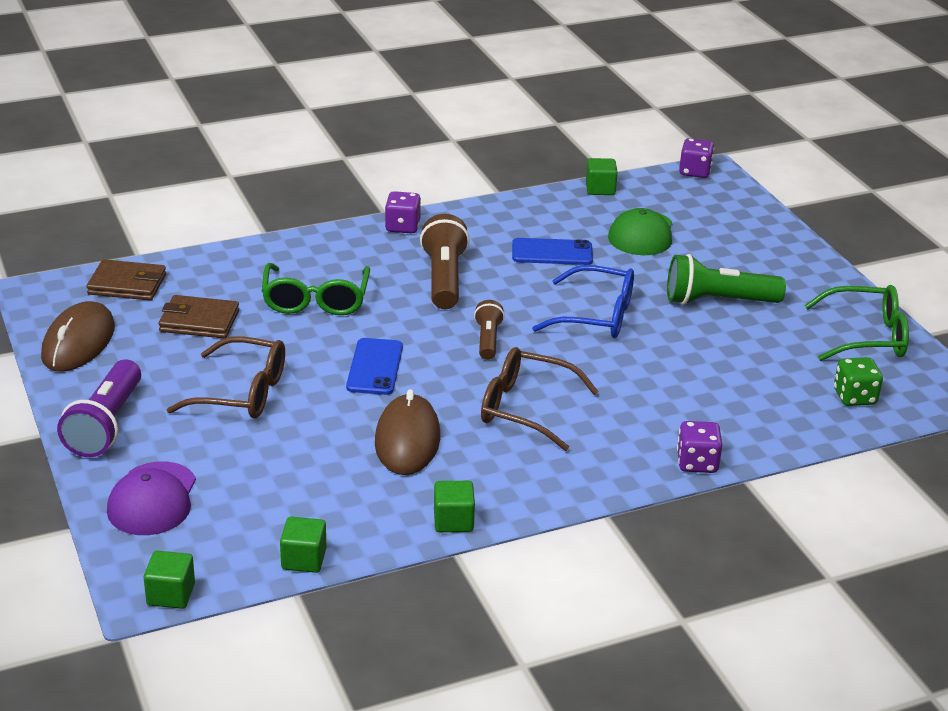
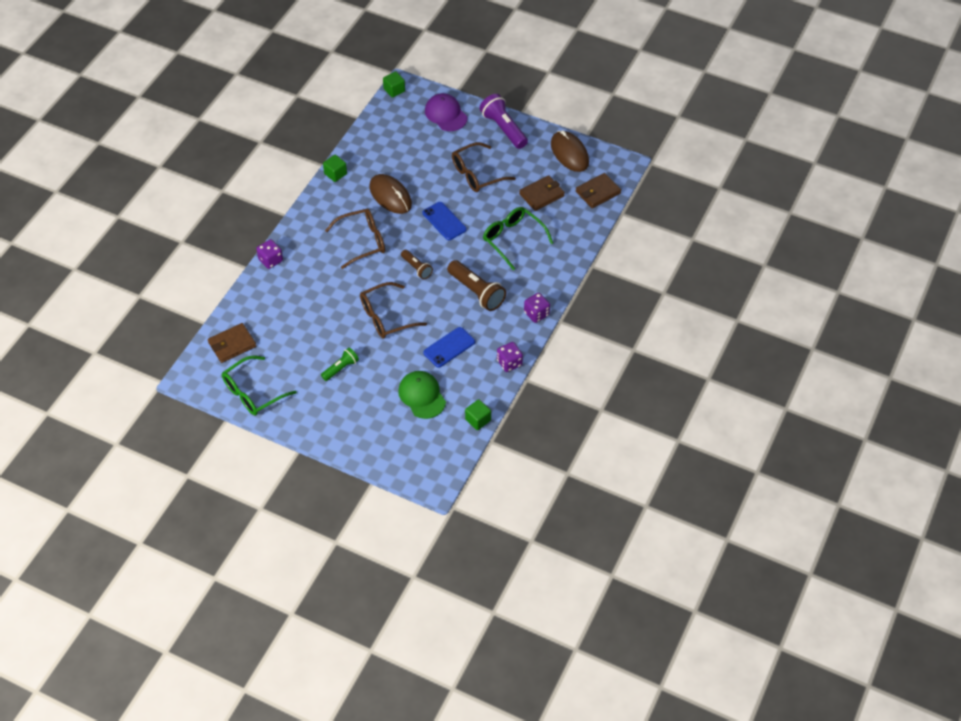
camera: 140 degrees right, 20 degrees up
(304, 559) = (368, 127): green cube -> none
(597, 316) = (386, 317): blue glasses -> brown glasses
(694, 172) = (444, 478): purple dice -> purple dice (509, 363)
(718, 301) = (341, 368): green flashlight -> green flashlight, size x0.58
(854, 397) = (232, 345): green dice -> brown wallet

